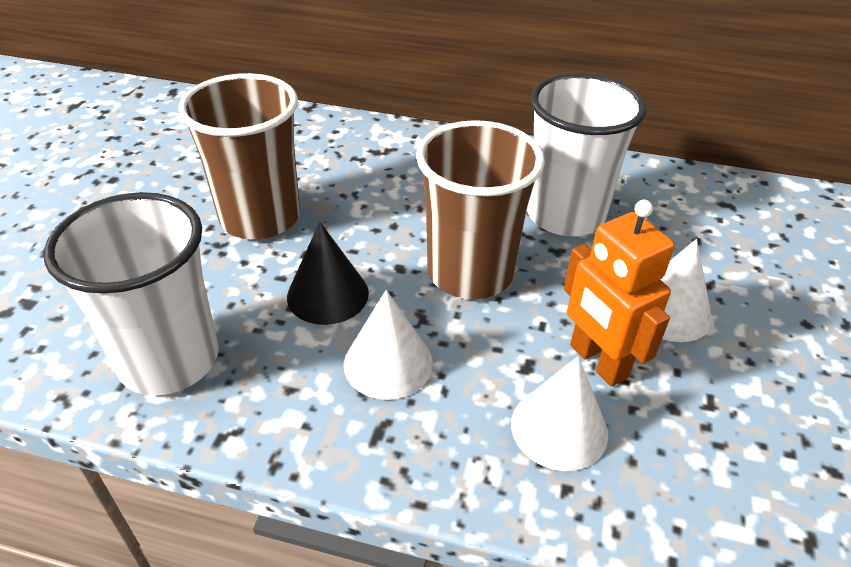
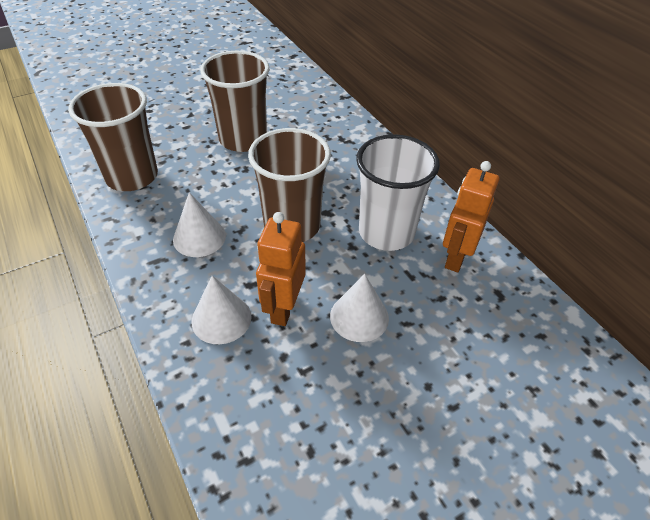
camera: 45 degrees right, 5 degrees up
(169, 360) = (132, 177): white cup -> brown cup
(327, 294) = (219, 192): black cone -> none
(652, 197) = (456, 257): none -> orange robot

